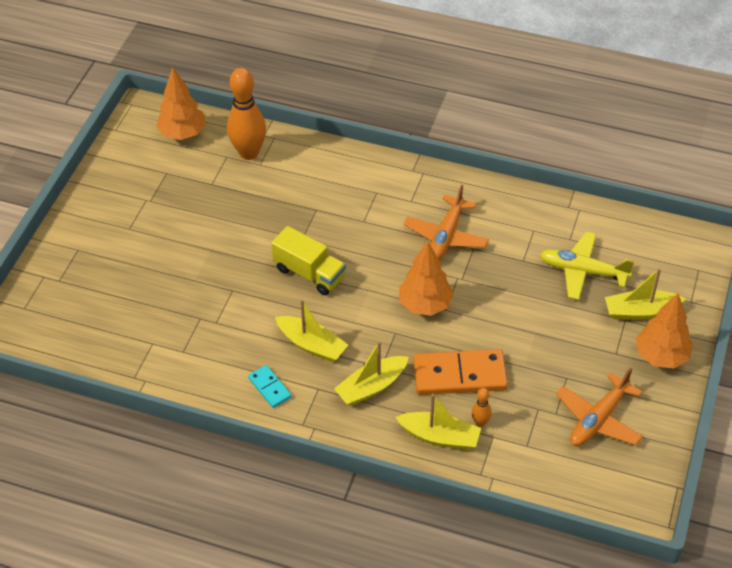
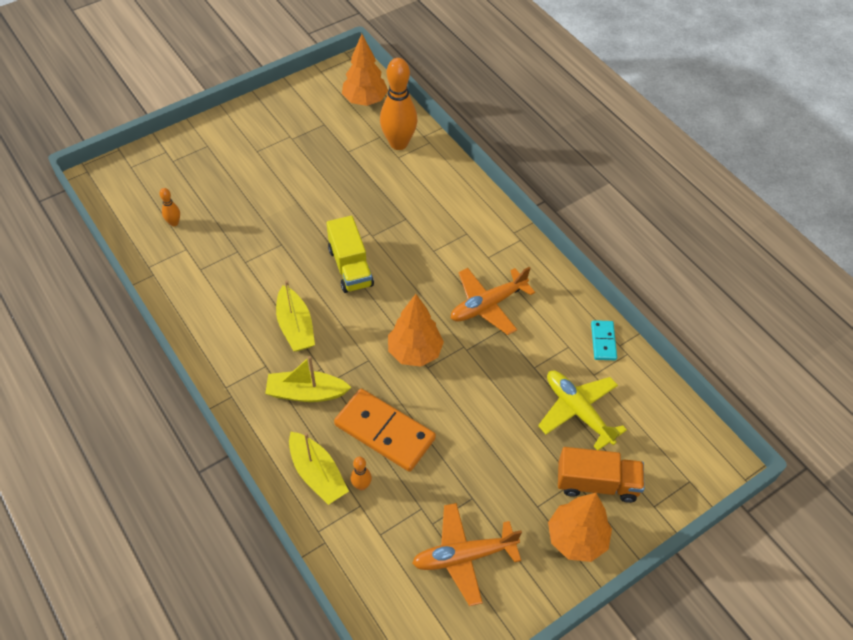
camera: 35 degrees right, 5 degrees up
(118, 329) = (174, 223): none -> orange bowling pin
(270, 388) = (231, 340): turquoise domino -> turquoise domino (603, 341)
(640, 311) = (596, 483): yellow boat -> orange truck

